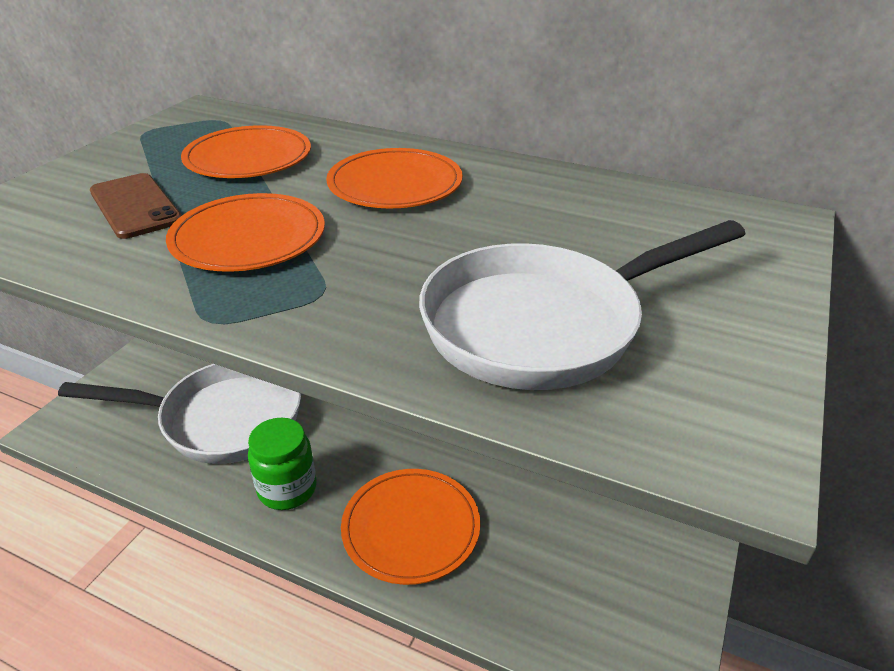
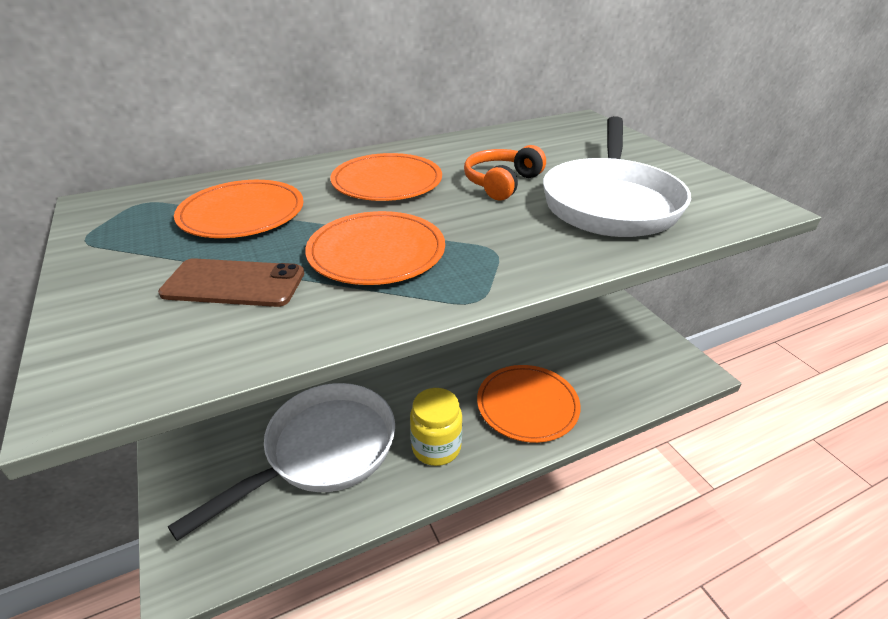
camera: 50 degrees left, 0 degrees up
(287, 489) = (436, 447): green jar -> yellow jar
(487, 239) = (502, 183): none -> orange headphones

